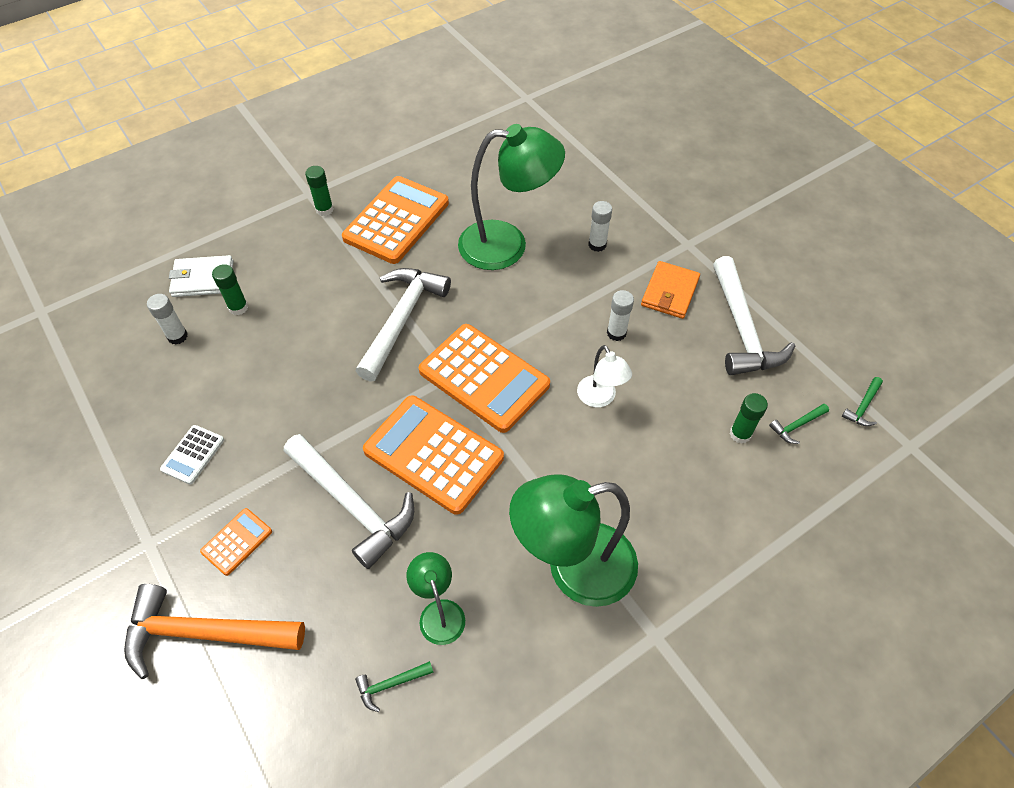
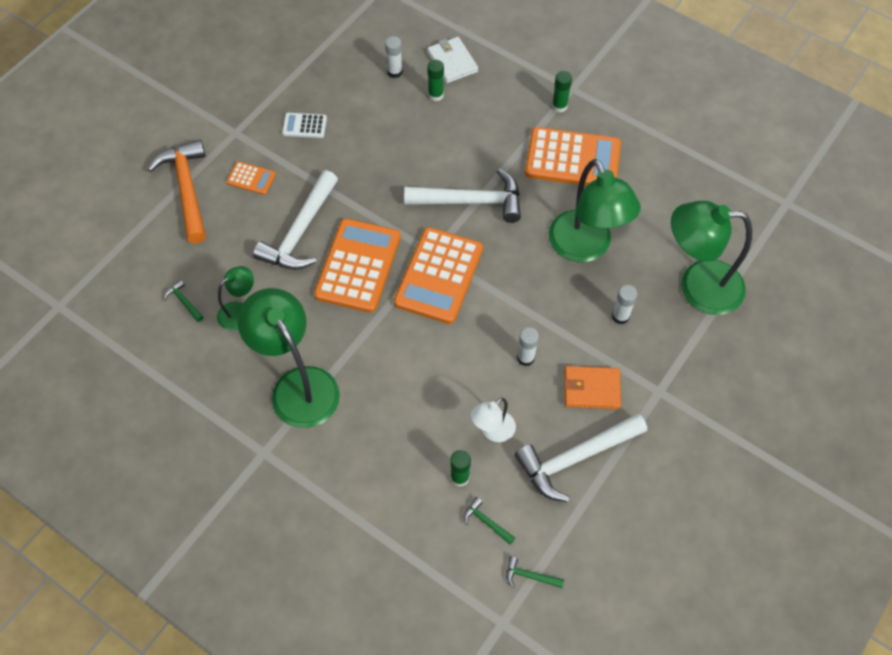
camera: 70 degrees right, 5 degrees up
(587, 181) = (697, 286): none -> green lamp
(600, 398) = (453, 363): white lamp -> white lamp (492, 431)

